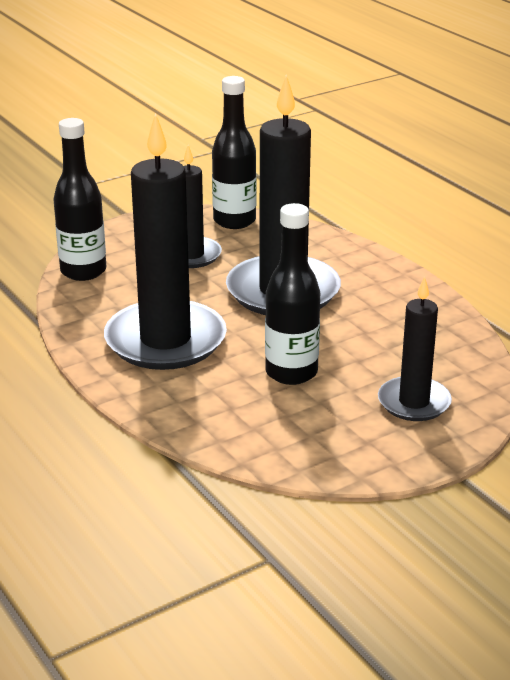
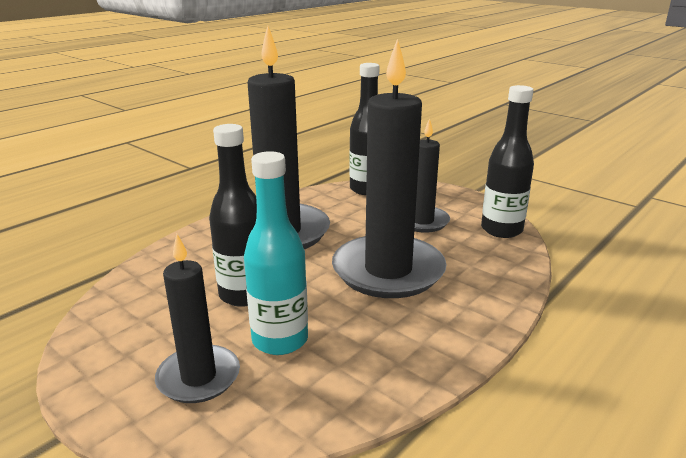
camera: 75 degrees right, 5 degrees down
(374, 359) = (280, 340): none -> turquoise bottle

